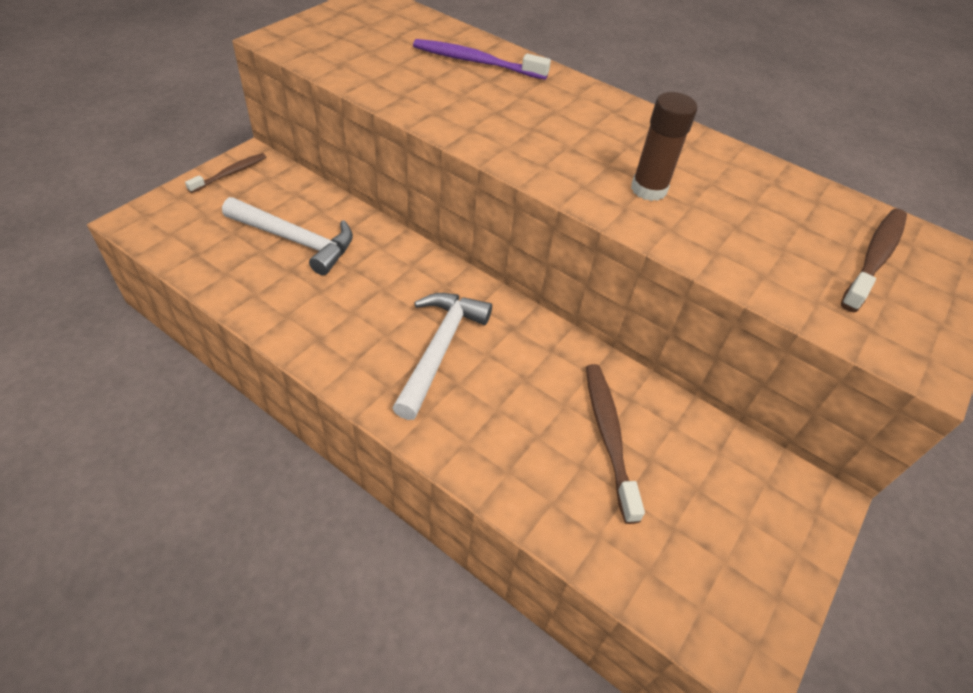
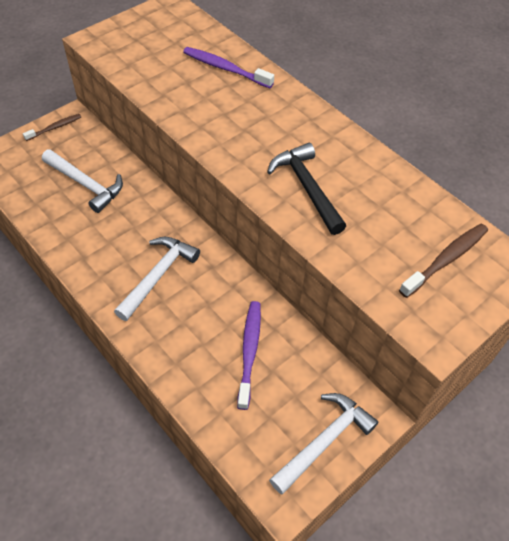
camera: 15 degrees right, 5 degrees up
(608, 436) = (249, 352): brown toothbrush -> purple toothbrush
(648, 189) = (306, 187): brown glue stick -> black hammer
(766, 548) = (324, 440): none -> white hammer

